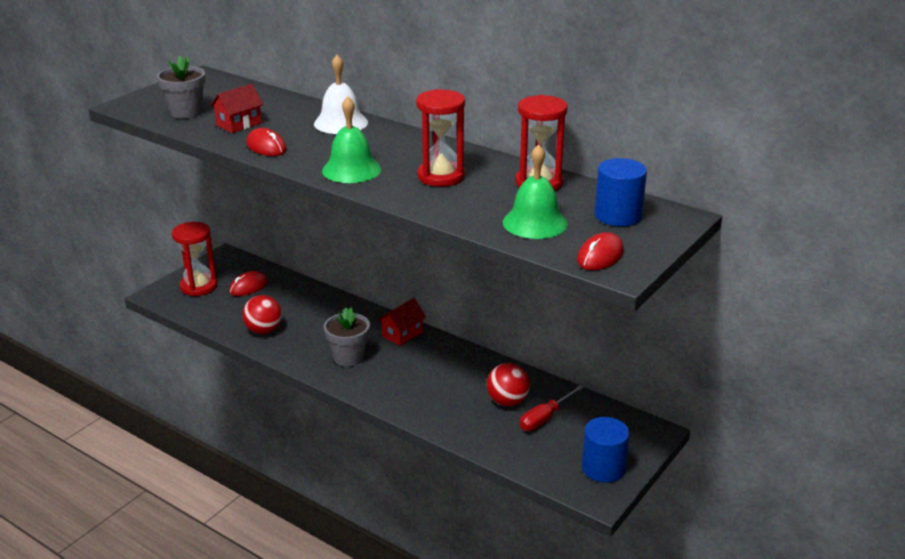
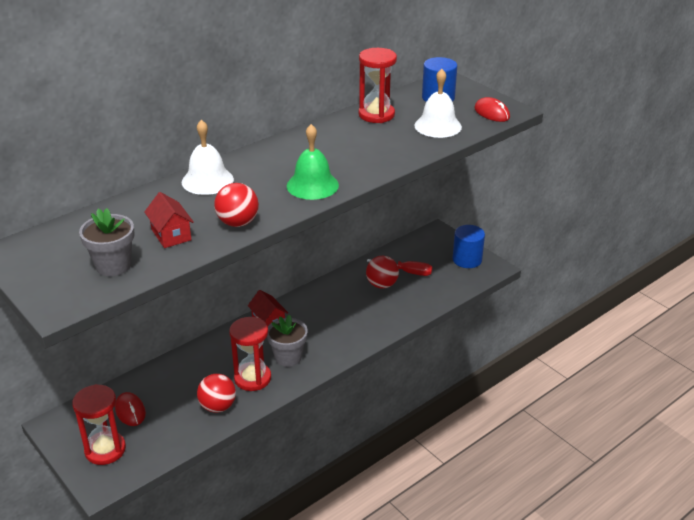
camera: 75 degrees left, 5 degrees up
(266, 147) = (238, 223): red mouse -> red ball
(441, 176) = (346, 149): red hourglass -> red hourglass (252, 378)
(535, 223) = (438, 126): green bell -> white bell
(545, 418) = (407, 272): red screwdriver -> red screwdriver turned 45 degrees counterclockwise

